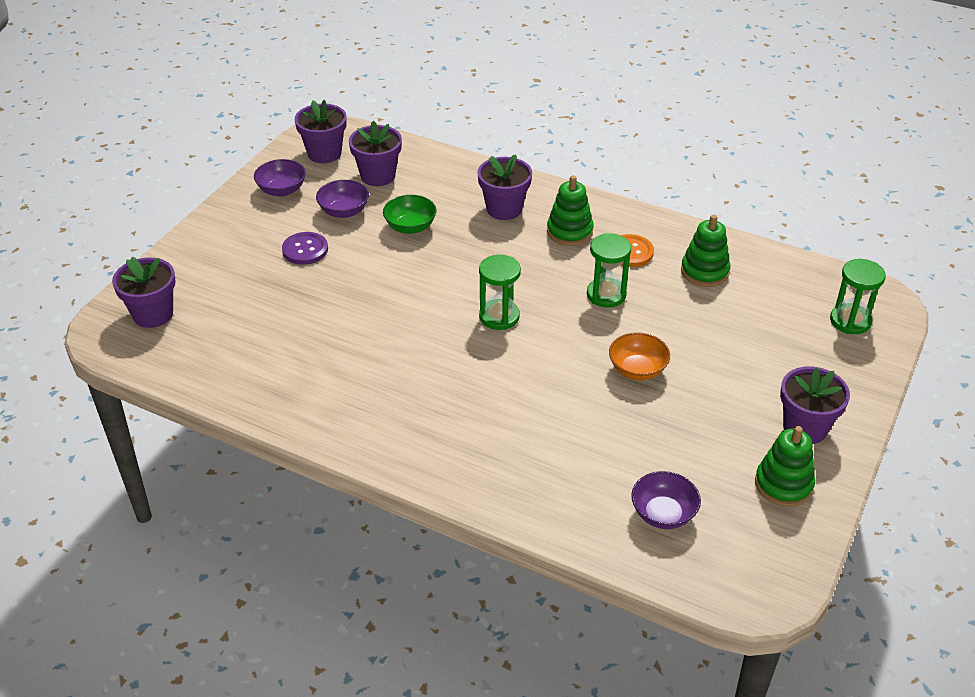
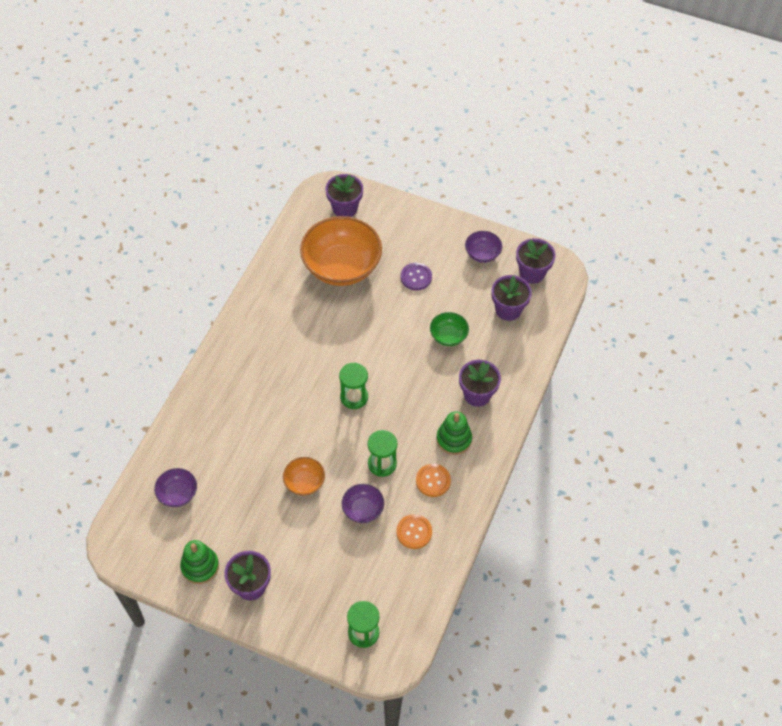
camera: 85 degrees right, 15 degrees up
(266, 321) = (341, 267): none -> orange bowl
(344, 211) = (462, 294): purple bowl -> purple bowl (363, 509)
(704, 272) = (414, 532): green stacking toy -> orange button

